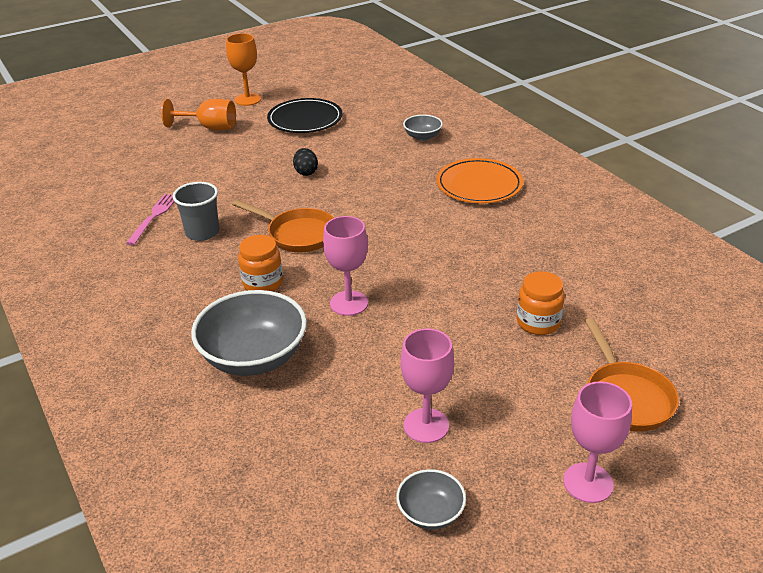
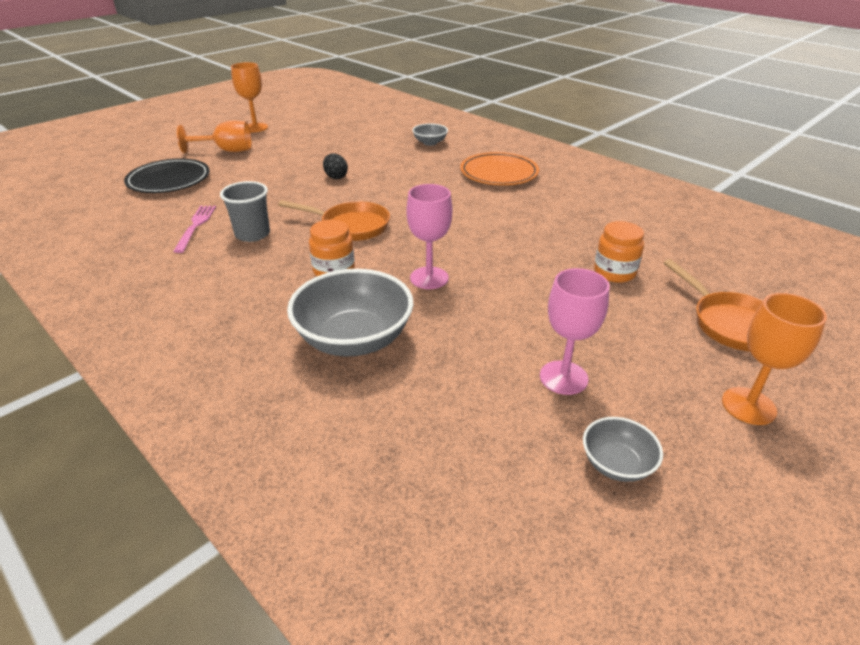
camera: 15 degrees left, 0 degrees up
(305, 119) = (316, 138): black plate -> black plate (169, 180)
(588, 483) = (748, 406): pink goblet -> orange goblet

